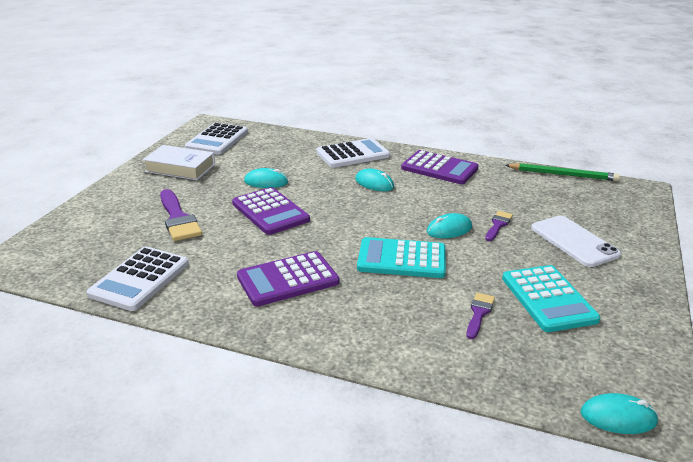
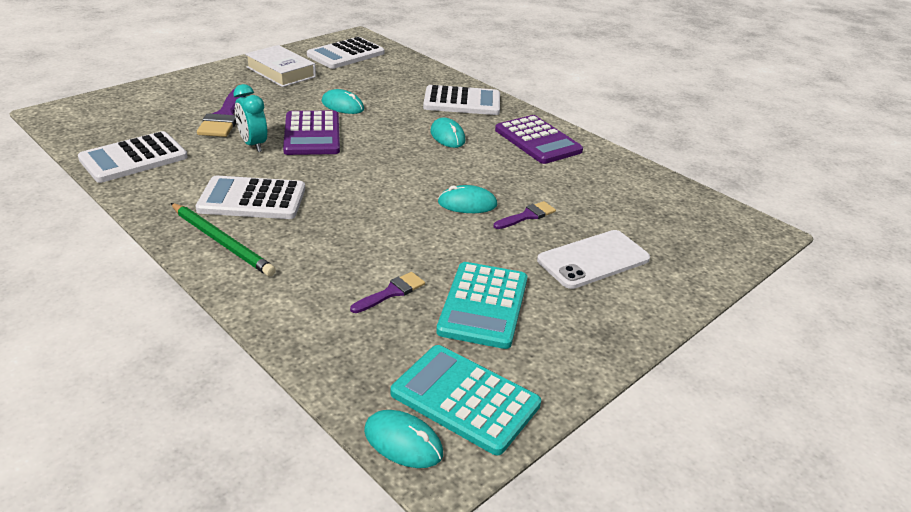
camera: 25 degrees right, 5 degrees up
(232, 235) = (253, 145): none -> turquoise clock
(288, 279) = (252, 199): purple calculator -> white calculator
(401, 259) = (381, 216): turquoise calculator -> turquoise calculator (465, 399)
(563, 174) = (678, 187): green pencil -> green pencil (222, 242)
(574, 241) = (593, 259): white phone -> white phone turned 60 degrees clockwise

